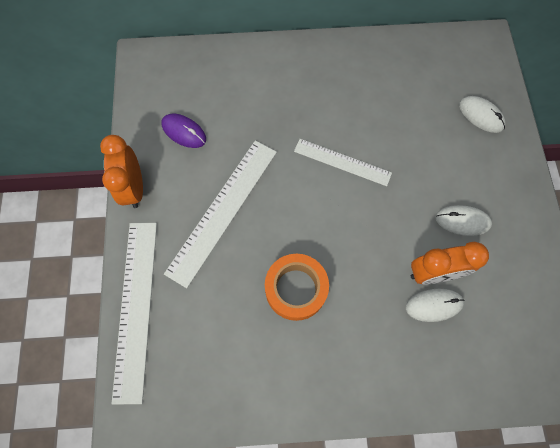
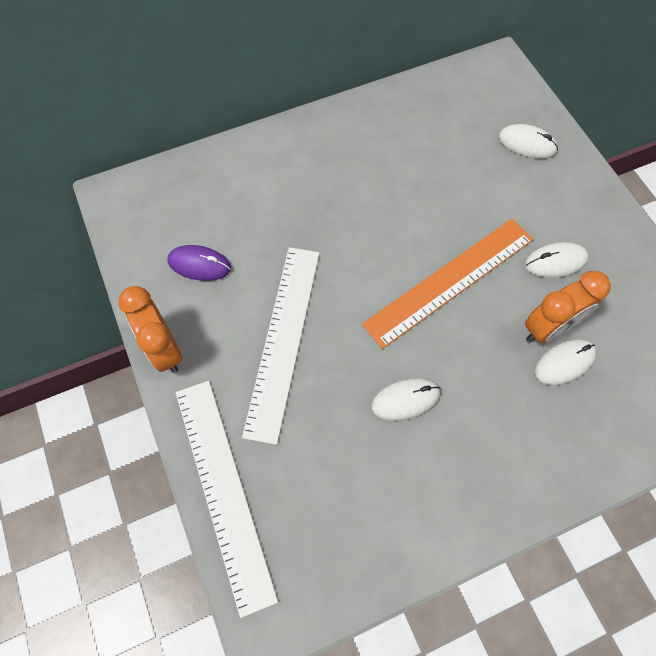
camera: 20 degrees left, 5 degrees down
(296, 289) = (405, 400): orange tape -> white mouse
(342, 162) = (398, 240): white ruler -> none
(369, 208) = (449, 281): none -> orange ruler

